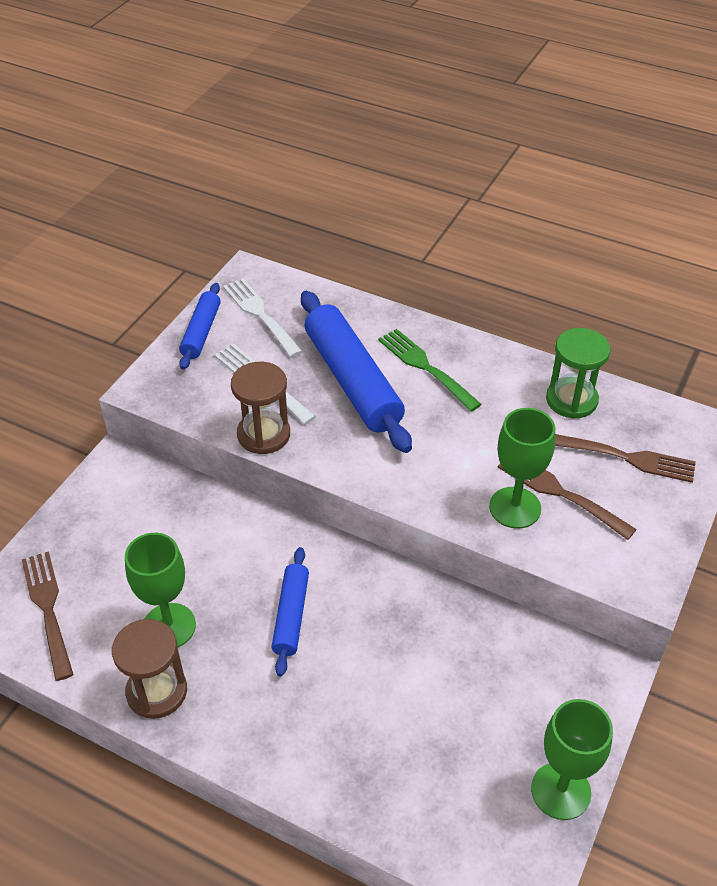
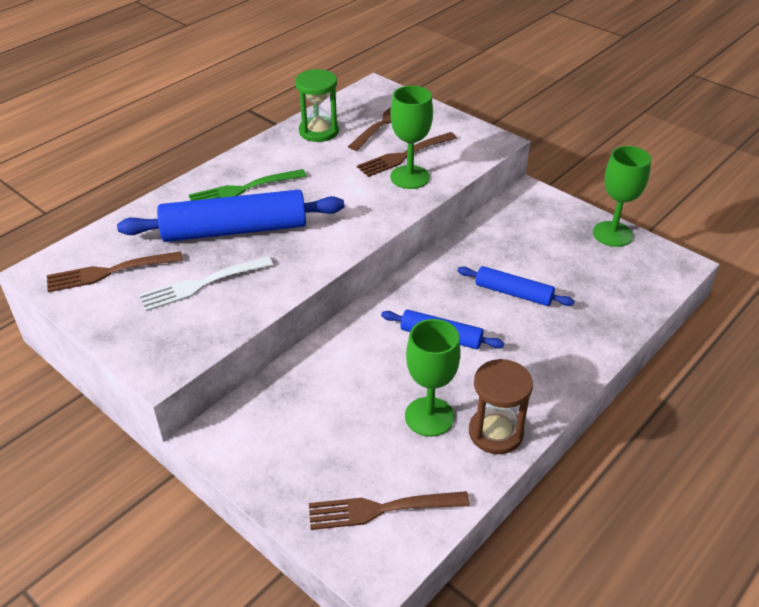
camera: 75 degrees left, 5 degrees down
(201, 332) = (105, 316): blue rolling pin -> blue rolling pin (513, 293)
(260, 315) = (109, 272): white fork -> brown fork
(263, 434) = (270, 292): brown hourglass -> none

